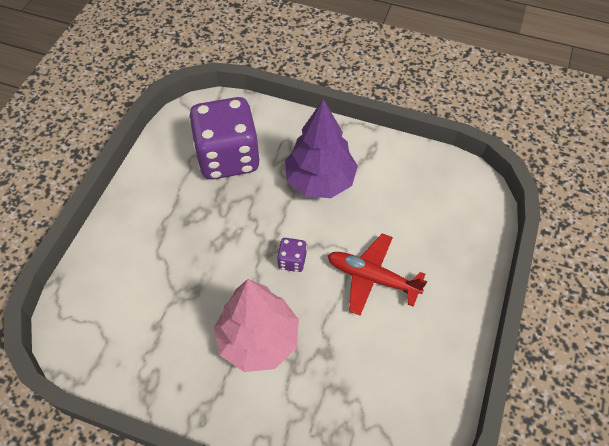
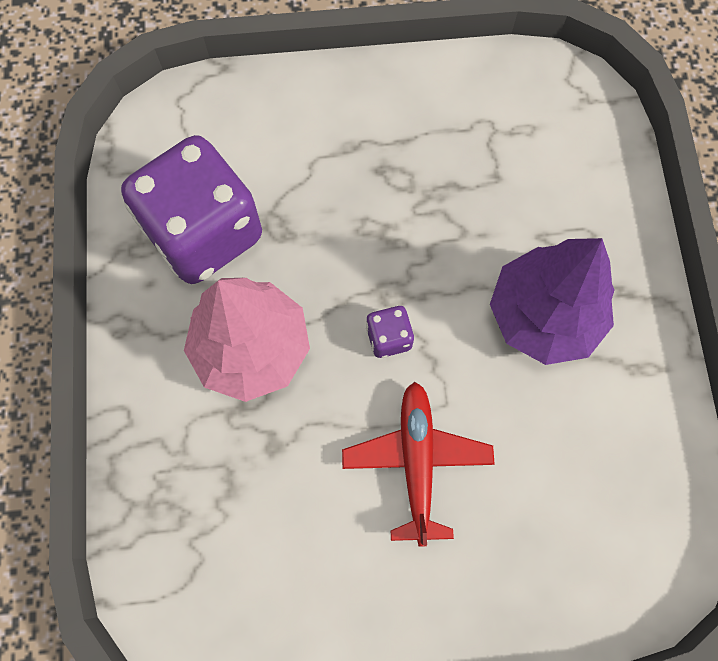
camera: 65 degrees right, 15 degrees up
(228, 157) = (513, 169): purple dice -> purple dice (204, 232)

